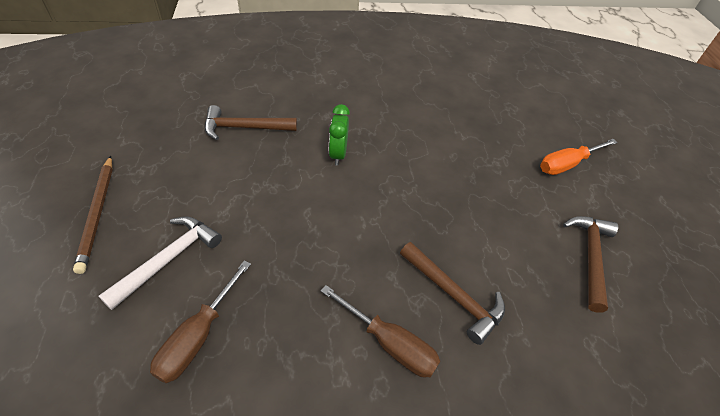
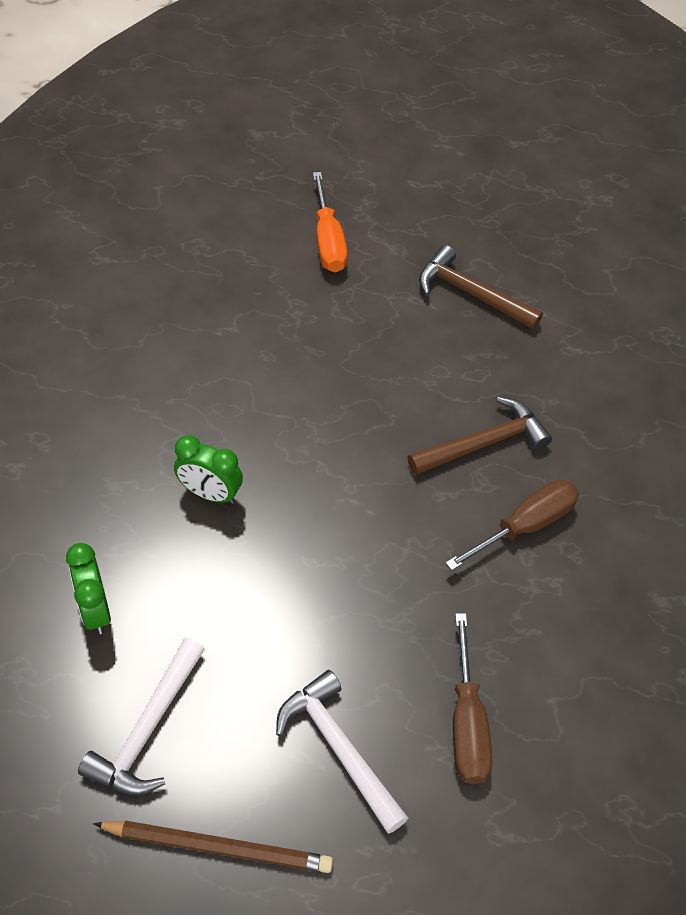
camera: 70 degrees left, 5 degrees up
(173, 165) = (148, 729): none -> white hammer
(198, 336) = (467, 722): brown screwdriver -> brown screwdriver turned 45 degrees clockwise
(244, 128) = (95, 610): brown hammer -> green clock

